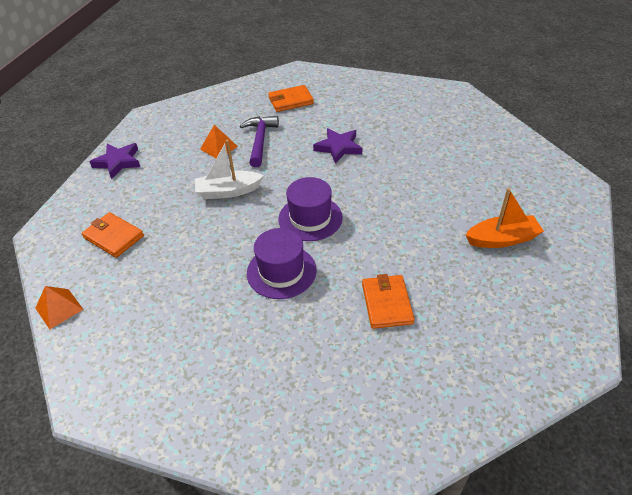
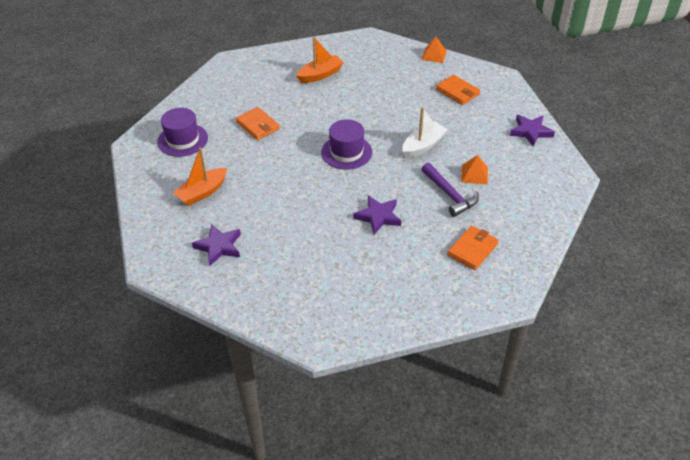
camera: 145 degrees right, 0 degrees up
(113, 237) = (457, 92): orange wallet -> orange wallet turned 45 degrees clockwise
(235, 355) = (320, 75): none -> orange boat
(281, 271) = (334, 116): purple hat -> purple hat (182, 140)
(505, 178) = (219, 246): none -> purple star

